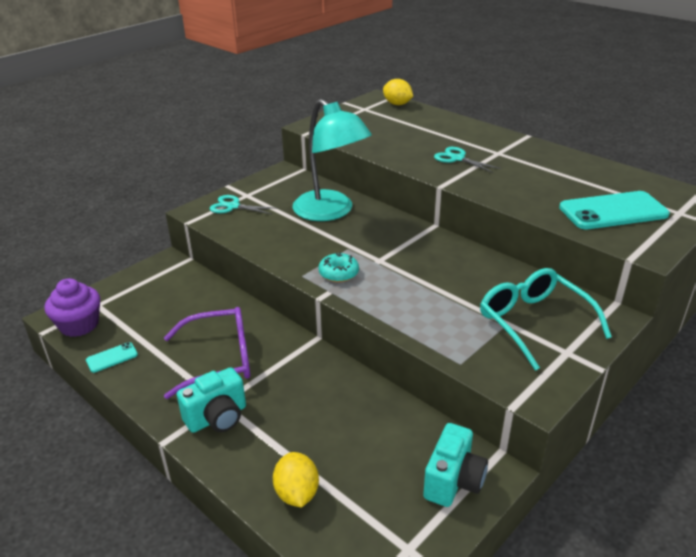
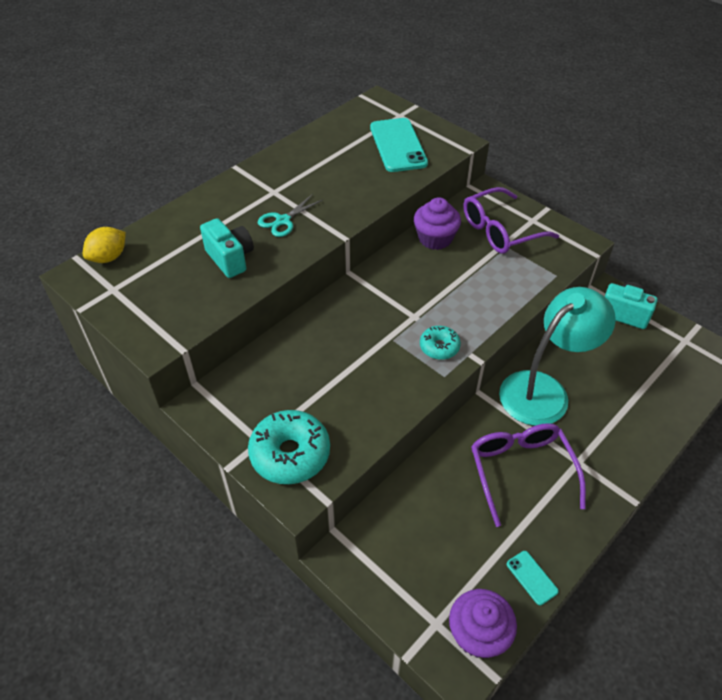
camera: 90 degrees left, 15 degrees up
(217, 418) = (597, 463): turquoise camera -> turquoise camera (230, 258)
(233, 206) = (290, 454): turquoise scissors -> turquoise donut
(297, 493) = (660, 401): yellow lemon -> none
(331, 212) = (314, 354): turquoise lamp -> turquoise lamp (544, 390)
(501, 274) = (435, 238): none -> purple cupcake
(533, 322) = (500, 230): turquoise glasses -> purple glasses

